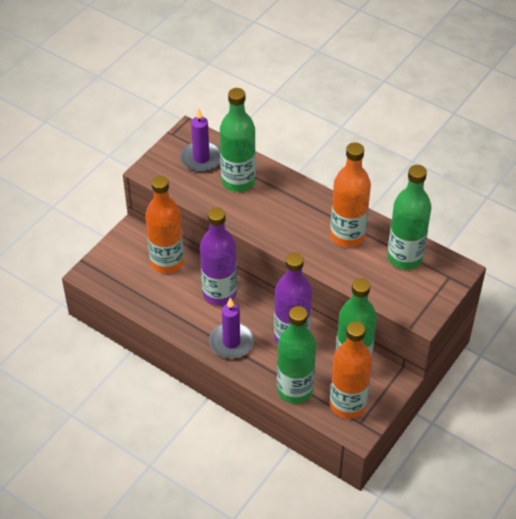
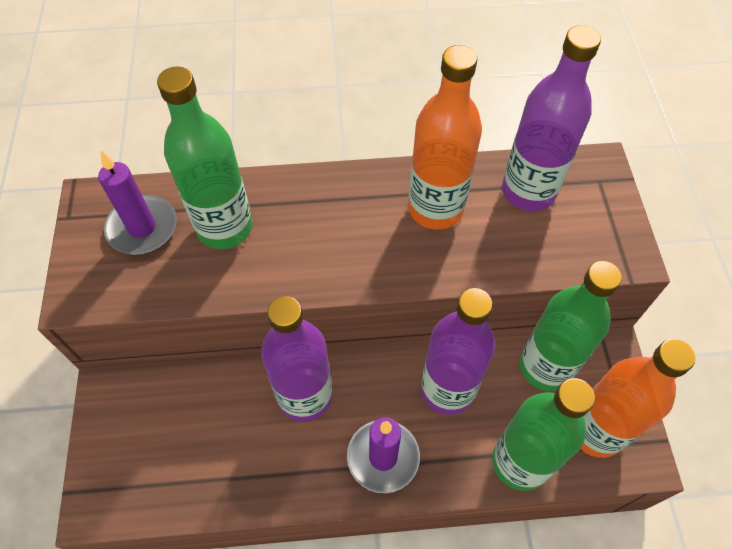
camera: 40 degrees left, 10 degrees up
(167, 262) = (196, 402): orange bottle -> none
(405, 257) = (528, 191): green bottle -> purple bottle

